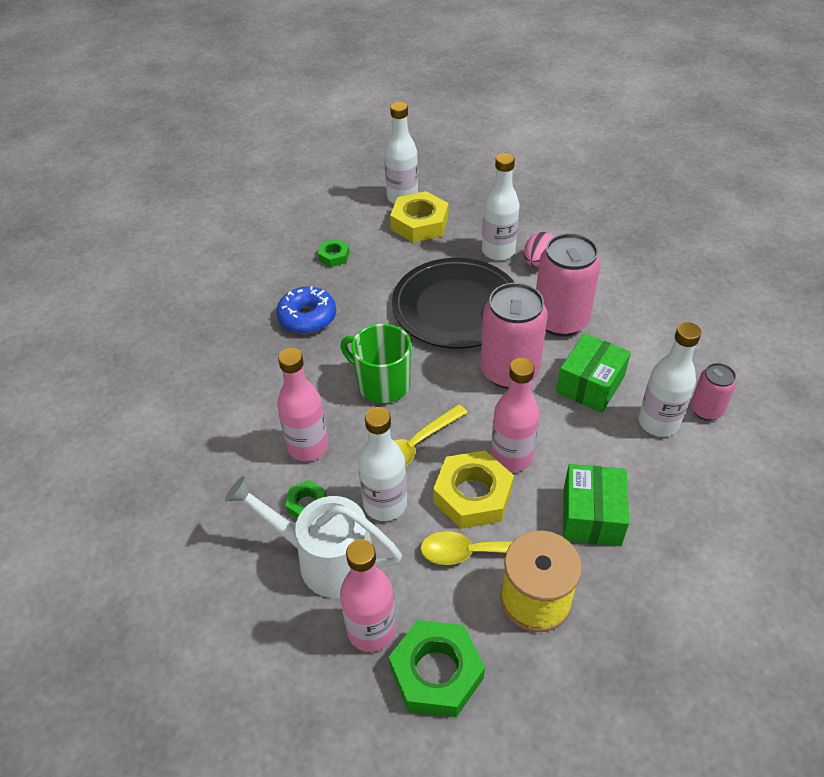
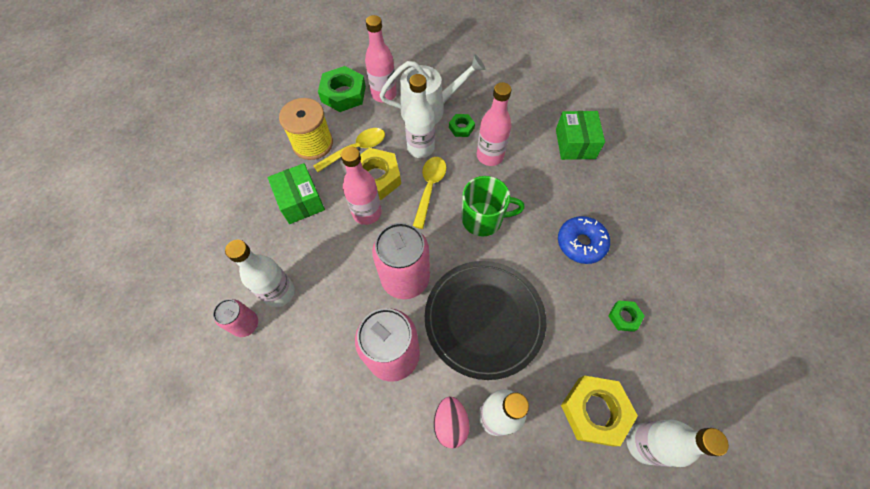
camera: 145 degrees right, 15 degrees up
(590, 385) = (340, 299): green box -> green box (575, 144)

